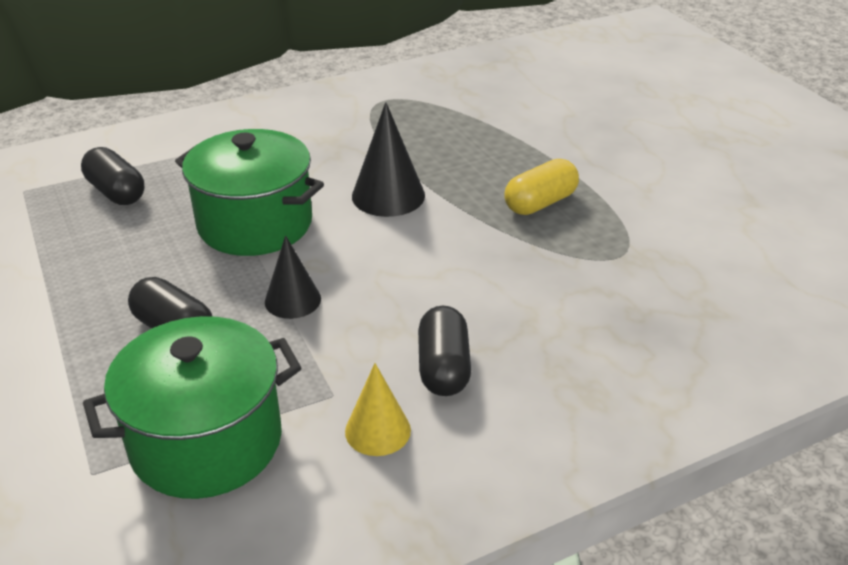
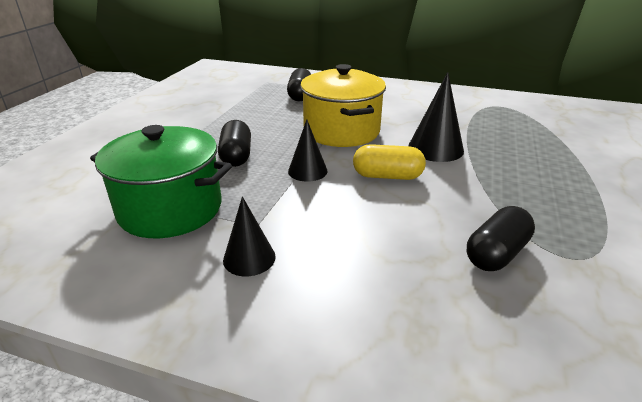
camera: 45 degrees right, 5 degrees down
(255, 224) = (341, 131): green pot -> yellow pot
(378, 430) = (249, 258): yellow cone -> black cone
(443, 368) = (337, 250): black capsule -> black capsule (496, 253)
(540, 203) = (543, 195): yellow capsule -> yellow capsule (387, 176)

